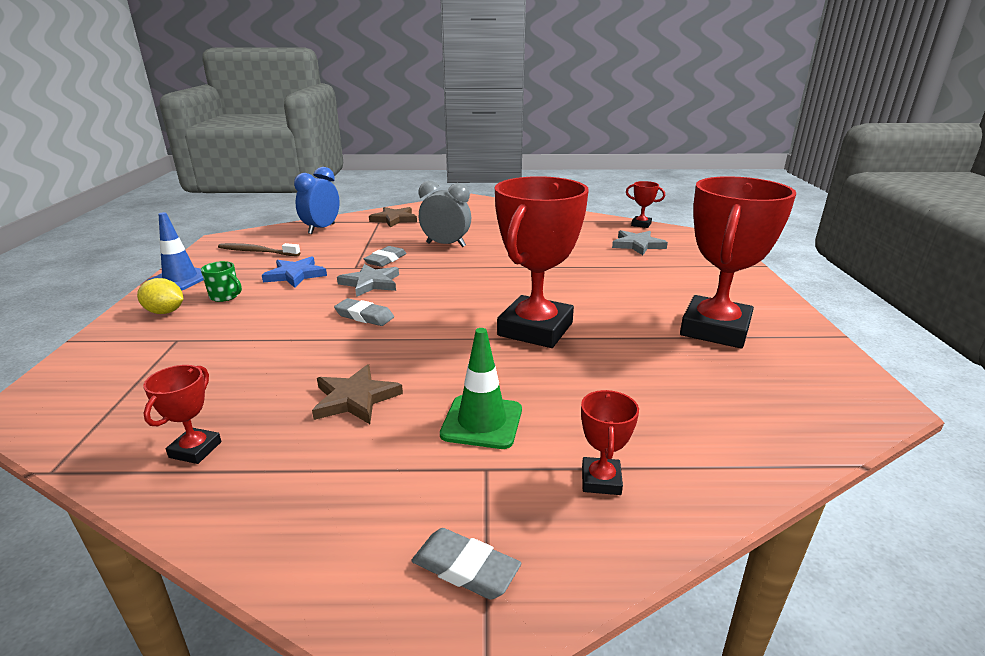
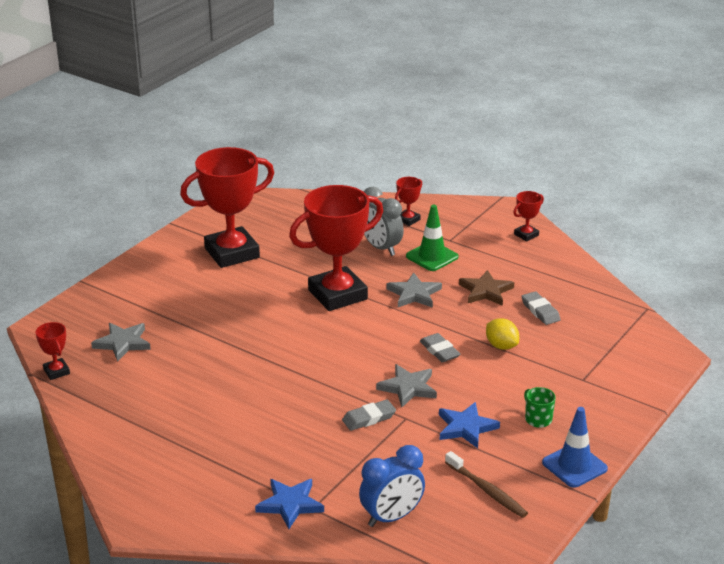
camera: 145 degrees left, 5 degrees up
(165, 312) = (590, 417): yellow lemon -> yellow lemon (501, 346)
(195, 450) = (577, 294): red trophy -> red trophy (526, 235)
(394, 219) = (290, 504): brown star -> blue star
(446, 245) = (289, 420): grey clock -> grey clock (381, 248)
(450, 360) = (414, 294): none -> grey star
(465, 568) = (486, 217): grey eraser -> grey eraser (540, 311)

